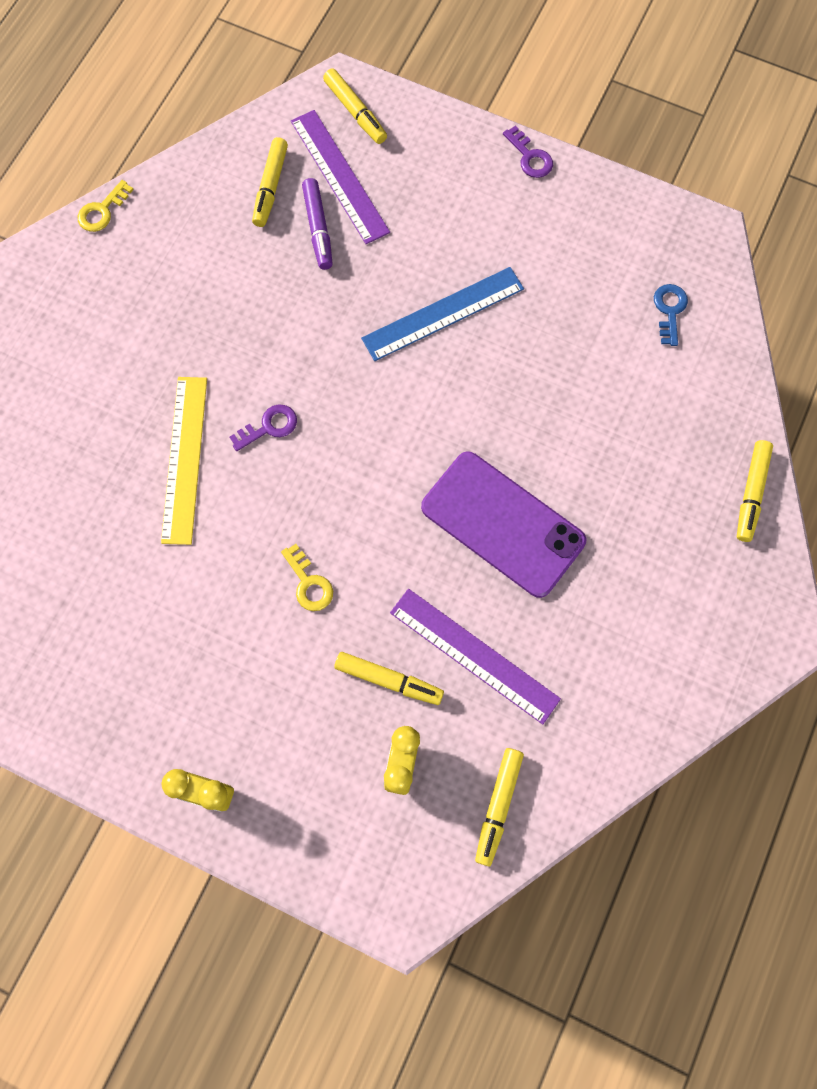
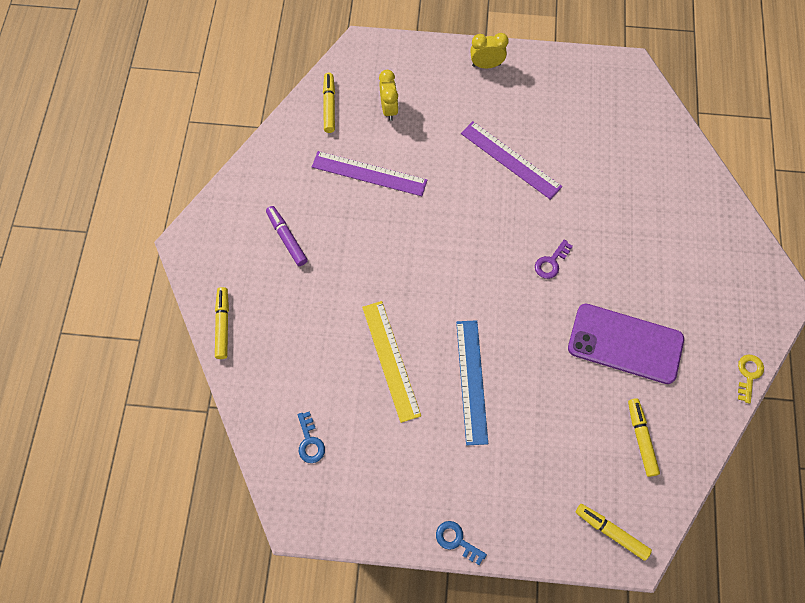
camera: 160 degrees right, 5 degrees down
(185, 459) = (592, 225): yellow ruler -> yellow ruler (390, 360)
(309, 583) = (482, 180): yellow key -> none
(318, 229) = (589, 416): purple marker -> purple marker (287, 238)
(339, 176) = (595, 467): purple ruler -> purple ruler (510, 160)
(389, 680) = (413, 146): yellow marker -> none
(443, 313) = (471, 381): blue ruler -> blue ruler turned 45 degrees counterclockwise
(502, 524) = (378, 252): purple phone -> purple phone (625, 343)
(530, 157) = (457, 541): purple key -> blue key

